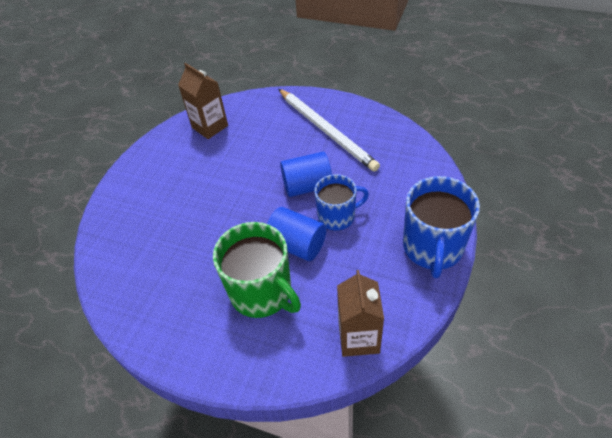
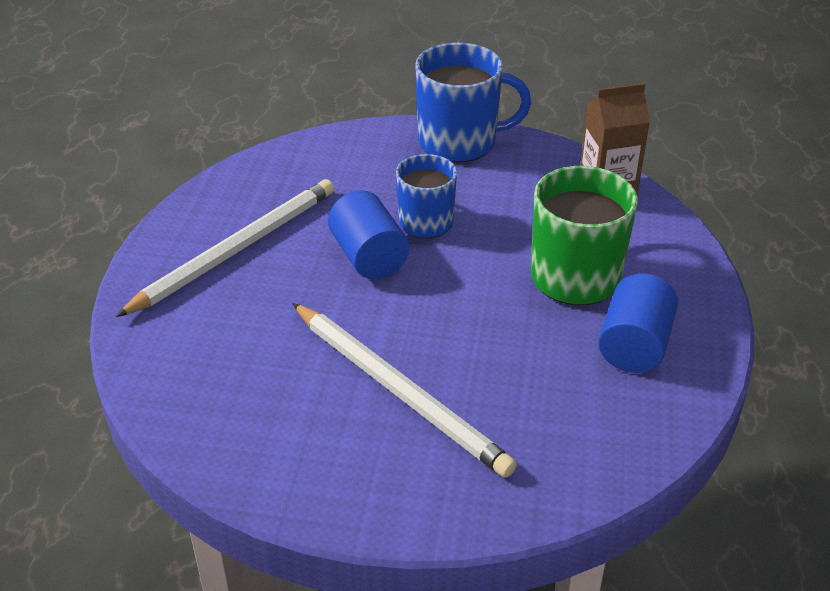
camera: 105 degrees left, 10 degrees down
(195, 191) = (399, 391): none -> white pencil
(210, 127) = (219, 409): brown carton -> none
(297, 245) = (486, 253): blue cylinder -> blue cylinder (634, 345)

